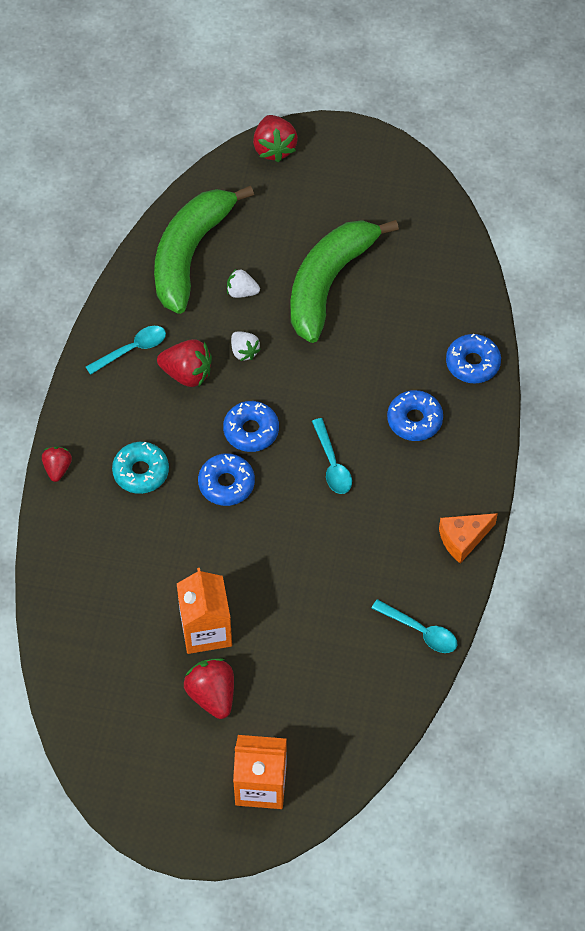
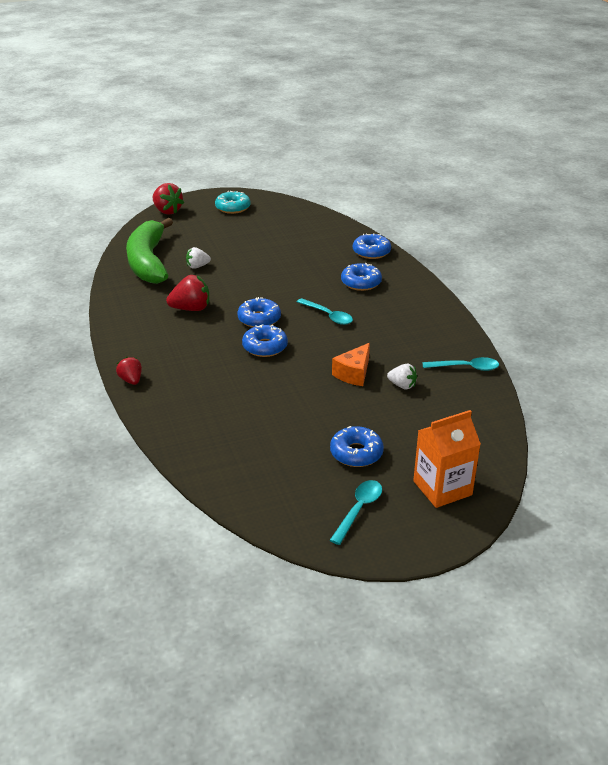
camera: 30 degrees left, 25 degrees down
(132, 349) = (142, 310): turquoise spoon -> turquoise spoon (358, 510)
(141, 472) = (197, 361): turquoise donut -> turquoise donut (233, 208)
(206, 629) = (318, 421): orange carton -> none
(212, 695) = (356, 453): red strawberry -> blue donut
(244, 351) = (222, 288): white strawberry -> white strawberry (402, 385)
(328, 283) = (250, 248): green banana -> none
(463, 539) = (446, 319): orange cheese -> orange cheese (353, 373)

